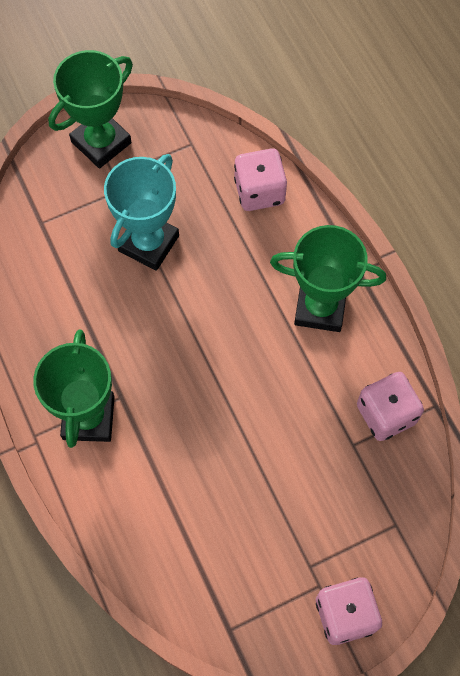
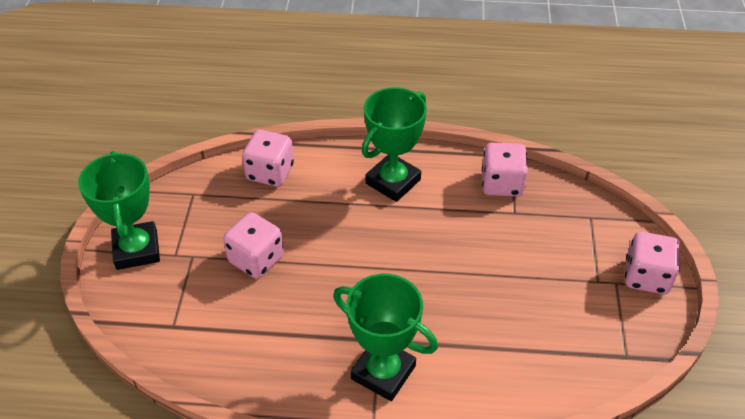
camera: 60 degrees left, 20 degrees down
(148, 243) = (256, 259): turquoise trophy -> pink dice

